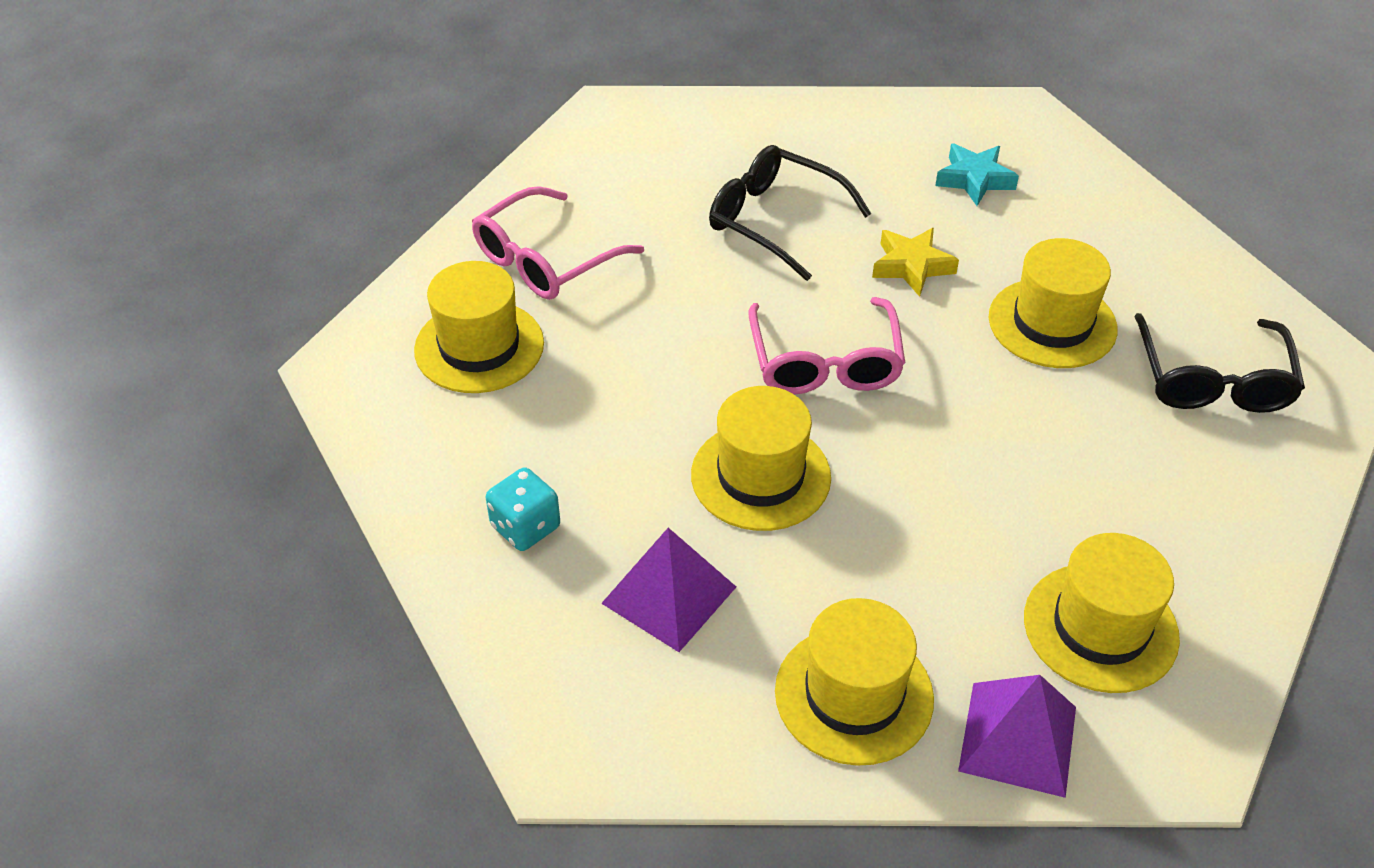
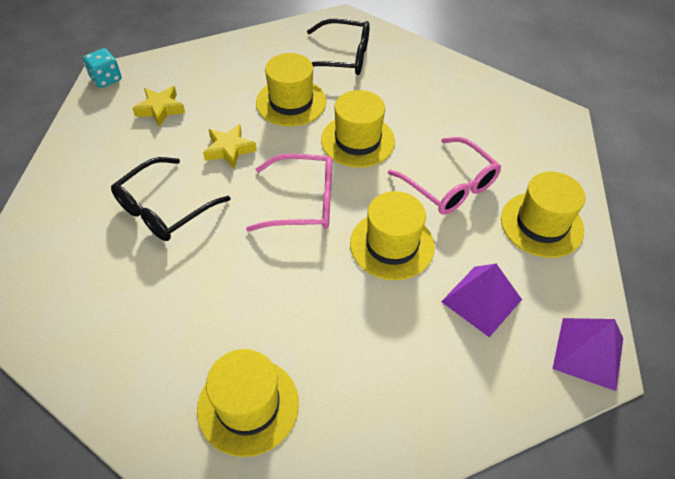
camera: 85 degrees left, 5 degrees up
(525, 527) = (428, 378): turquoise dice -> turquoise dice (106, 79)
(545, 260) = (161, 354): pink glasses -> pink glasses (450, 186)
(974, 179) = (160, 109): turquoise star -> yellow star
(1017, 738) = (558, 168): purple pyramid -> purple pyramid (588, 353)
(1100, 627) = (494, 127): yellow hat -> yellow hat (358, 140)

